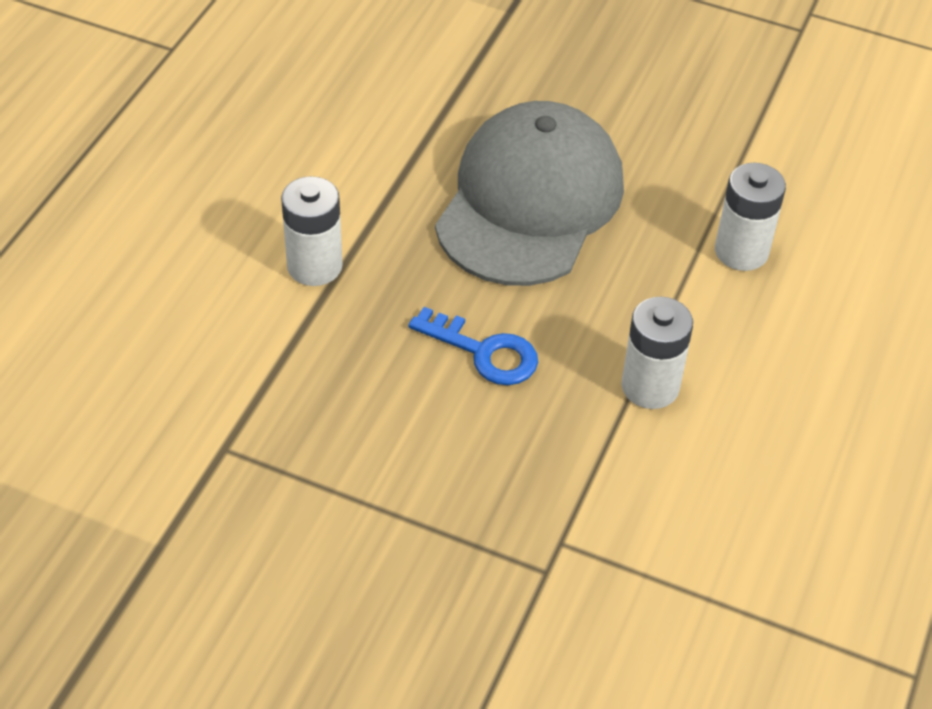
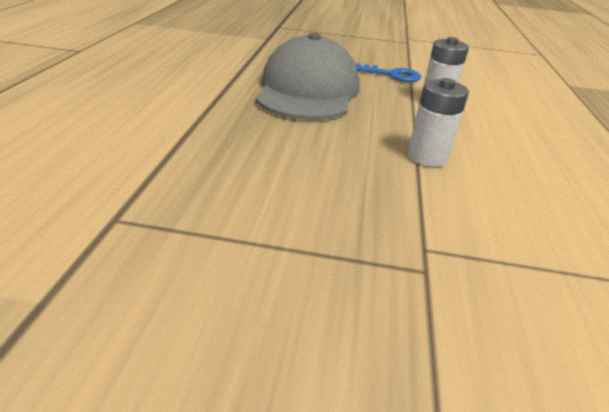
camera: 15 degrees left, 15 degrees down
(314, 266) = (179, 120): white battery -> none
(483, 352) = (309, 149): blue key -> blue key (392, 75)

